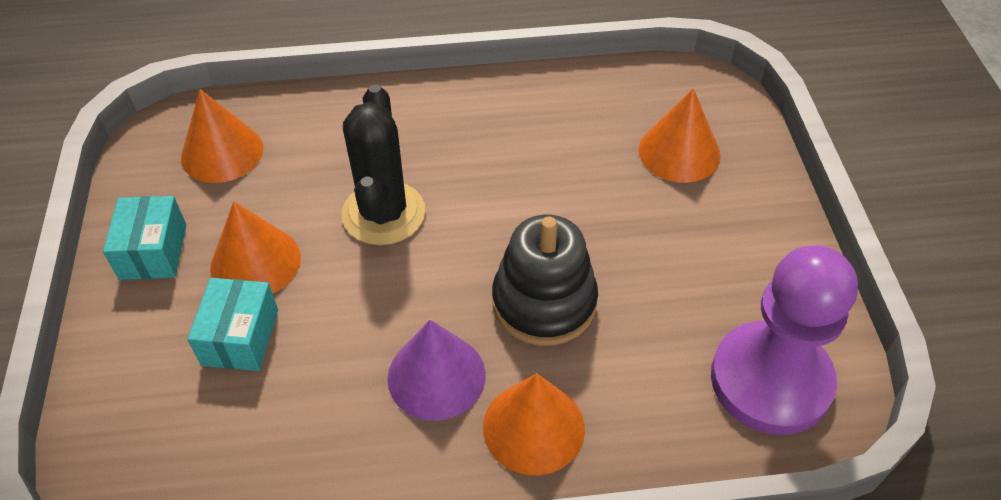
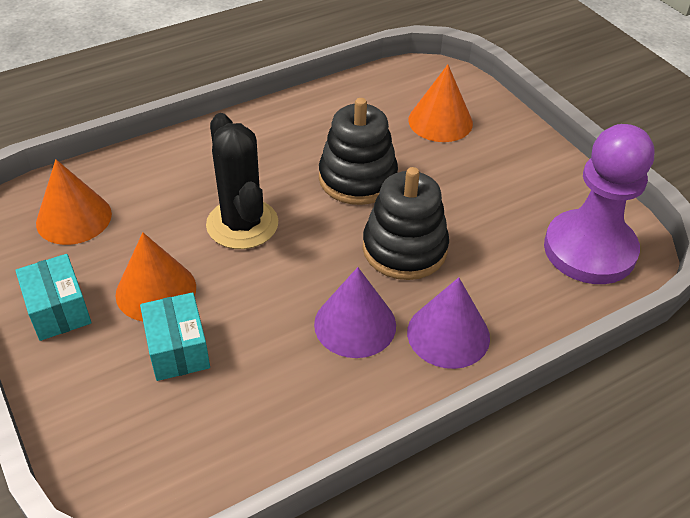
camera: 25 degrees left, 5 degrees down
(533, 427) = (448, 334): orange cone -> purple cone
(540, 197) = (357, 178): none -> black stacking toy

